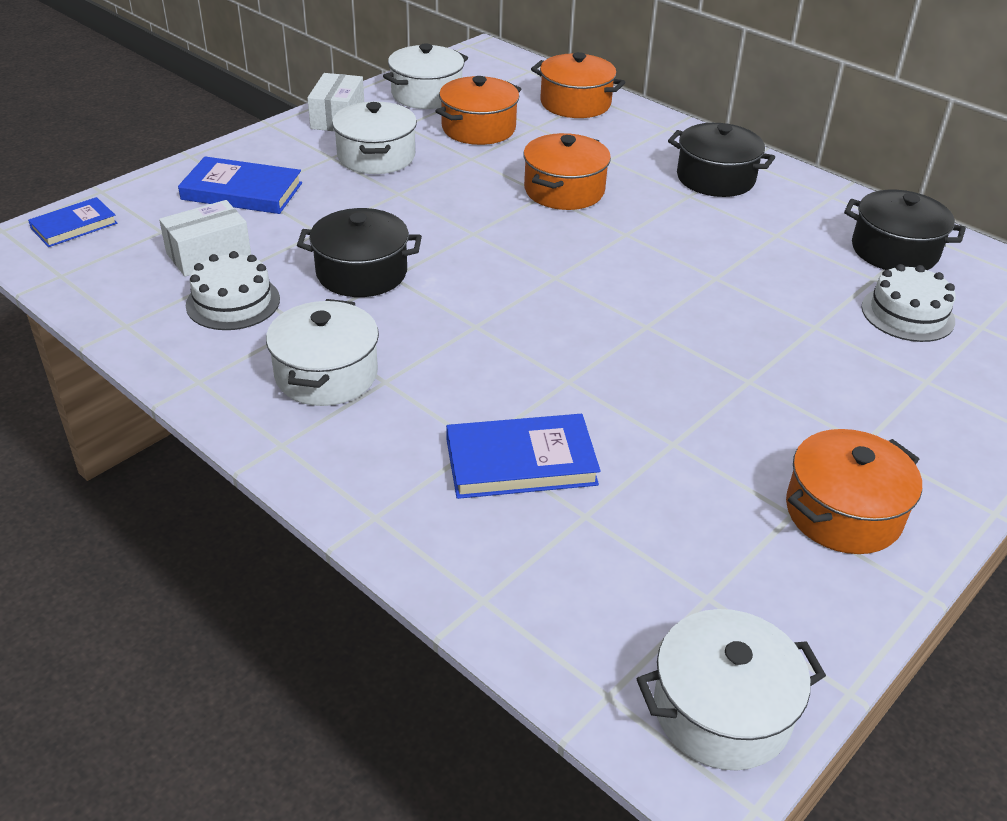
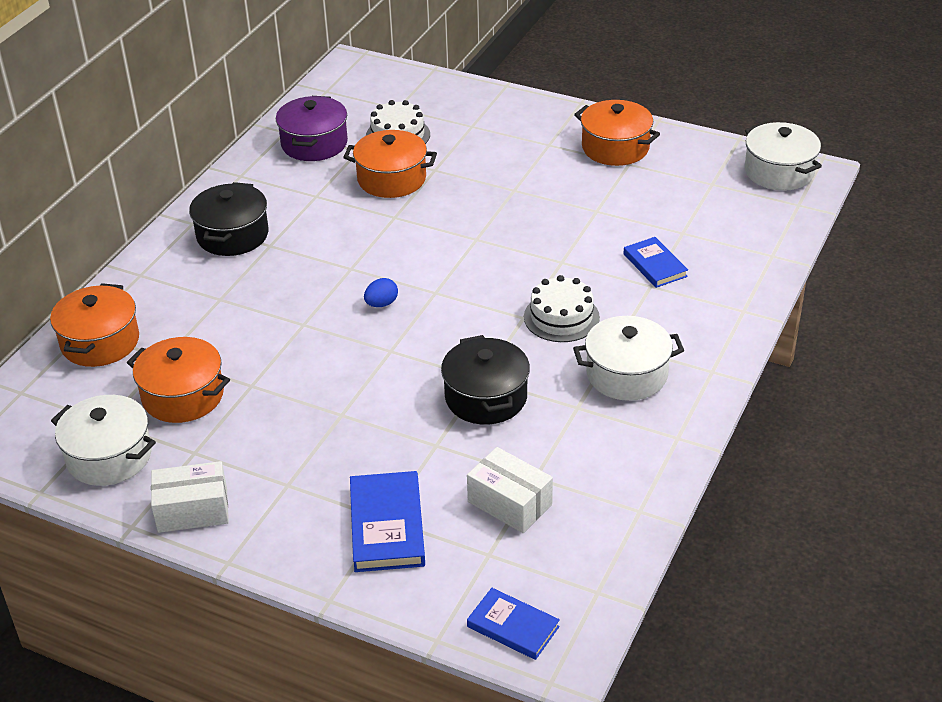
camera: 105 degrees left, 0 degrees up
(233, 302) = (570, 458): white cake -> white cake (561, 317)
(376, 156) = (273, 452): white pot -> none
(521, 462) = (655, 265): blue book -> blue book, size x0.65
(553, 241) = (381, 304): none -> blue egg
(564, 190) = (291, 314): orange pot -> orange pot (391, 179)
(894, 251) = (314, 143): black pot -> purple pot

